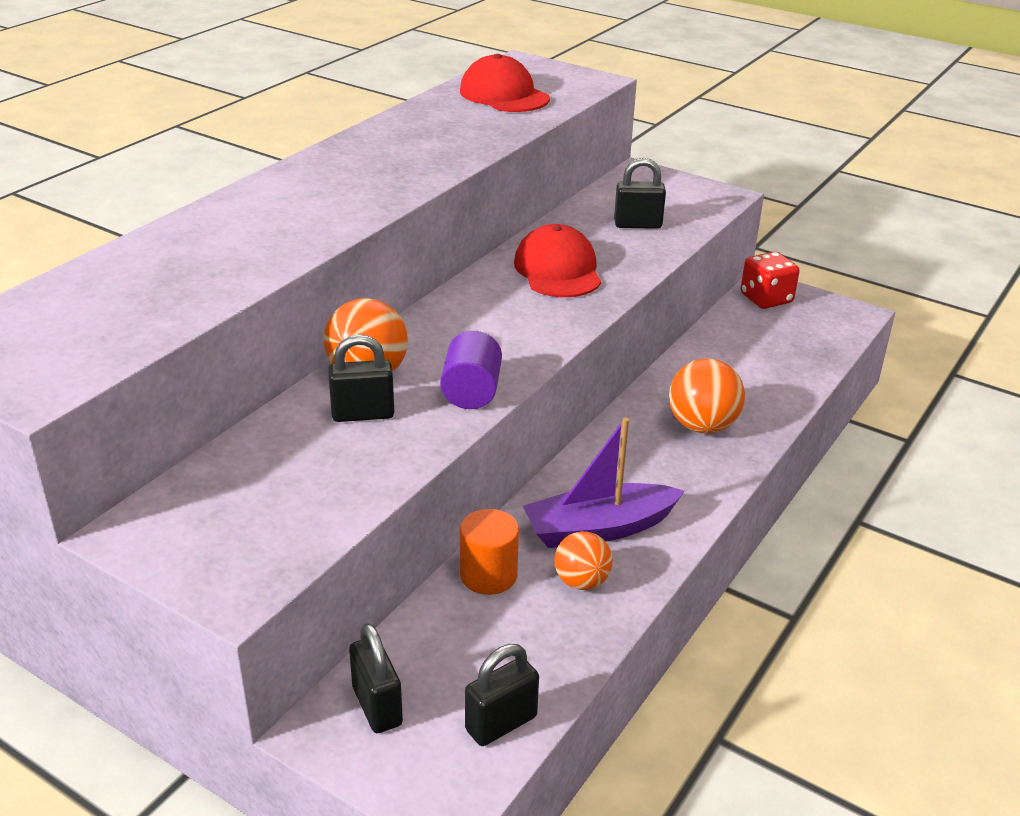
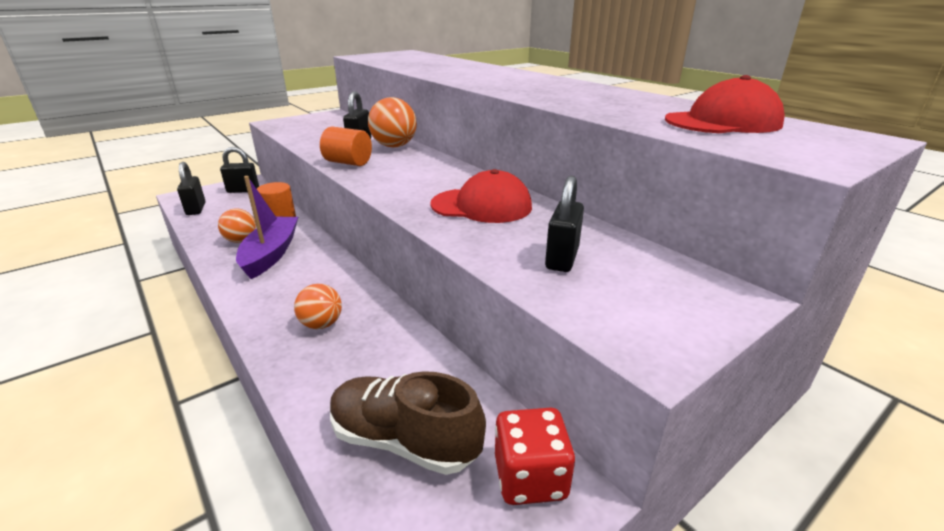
camera: 110 degrees right, 5 degrees down
(471, 392) = (348, 163): purple cylinder -> orange cylinder
(702, 426) = (321, 324): orange ball -> orange ball, size x0.66
(783, 346) = (404, 441): none -> brown shoe

